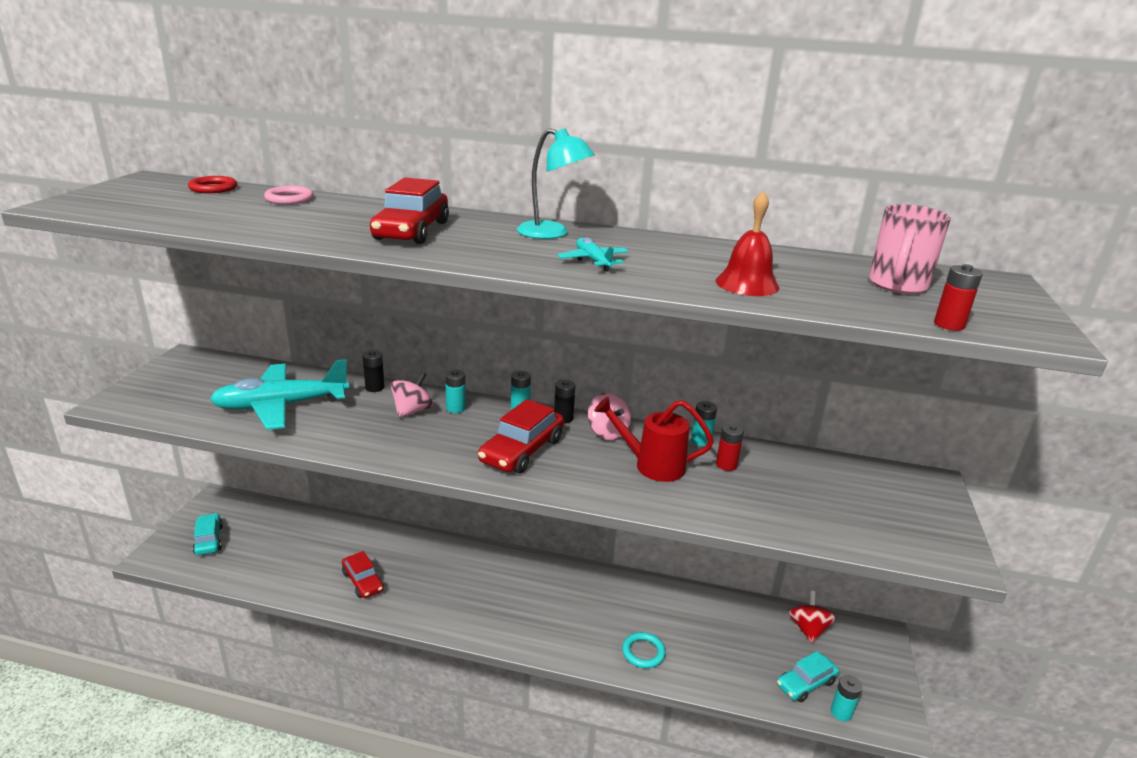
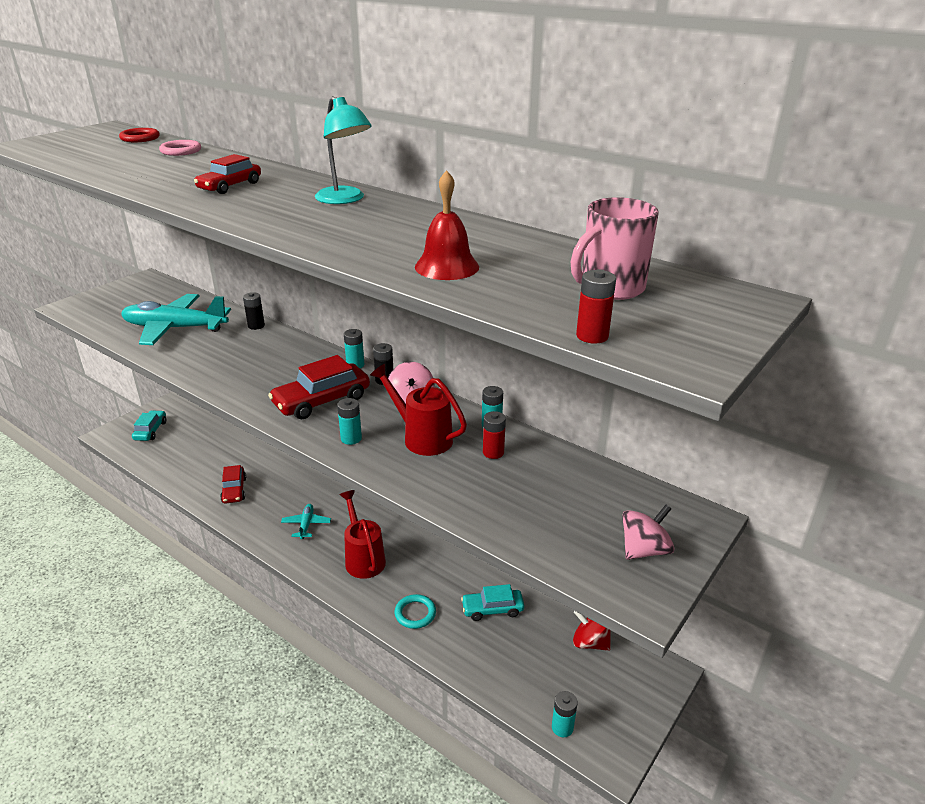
camera: 25 degrees right, 5 degrees up
(411, 231) = (230, 186): red car -> red car, size x0.66
(412, 411) = (266, 350): pink spinning top -> pink spinning top (644, 550)
(455, 408) = (303, 354): turquoise battery -> turquoise battery (351, 438)
(554, 614) = (363, 558): none -> red watering can
(593, 261) = (338, 228): turquoise plane -> turquoise plane (306, 525)
(805, 683) = (547, 690): turquoise car -> turquoise car (492, 609)
(808, 629) = (590, 642): red spinning top -> red spinning top turned 90 degrees counterclockwise

